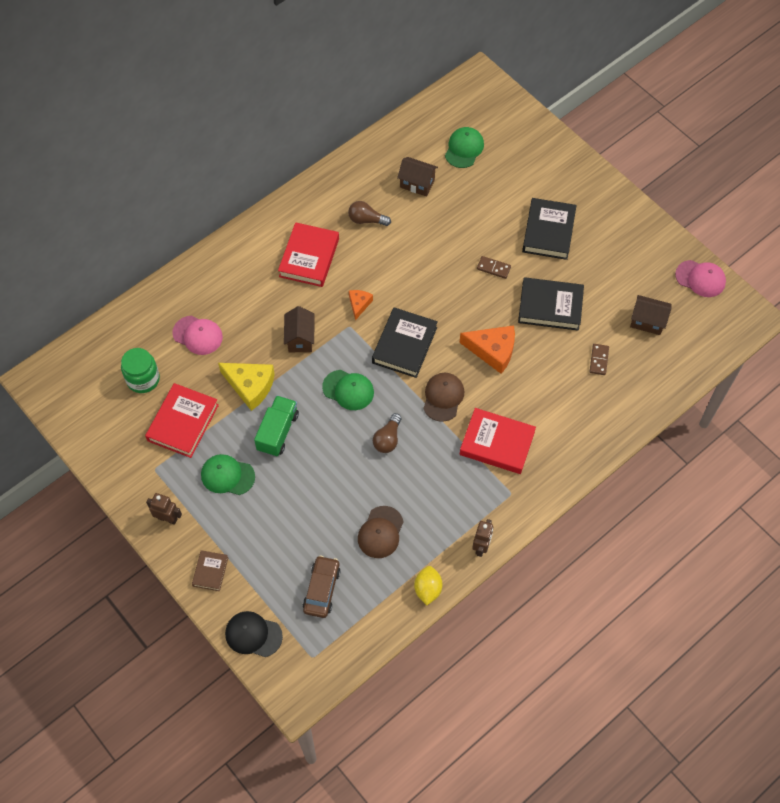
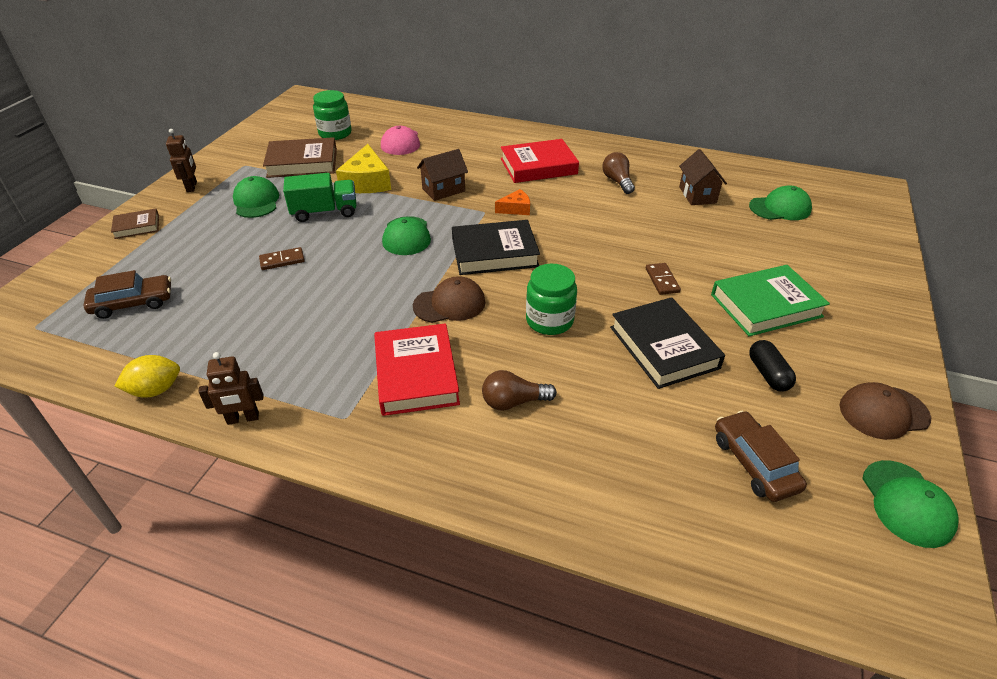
camera: 60 degrees right, 20 degrees down
(183, 423) = (302, 163): red book -> brown book
(253, 635) = (61, 276): black cap -> none
(380, 532) = (229, 320): brown cap -> brown cap (883, 412)
(388, 439) = (362, 282): brown light bulb -> brown light bulb (514, 402)
(492, 351) = (549, 320): orange cheese -> green jar
(548, 232) = (765, 305): black book -> green book
(598, 272) = (768, 374): none -> black capsule
(598, 360) = (633, 430): brown domino -> brown domino (282, 260)
(647, 321) = (754, 463): brown house -> brown car
(700, 278) = (907, 503): pink cap -> green cap

